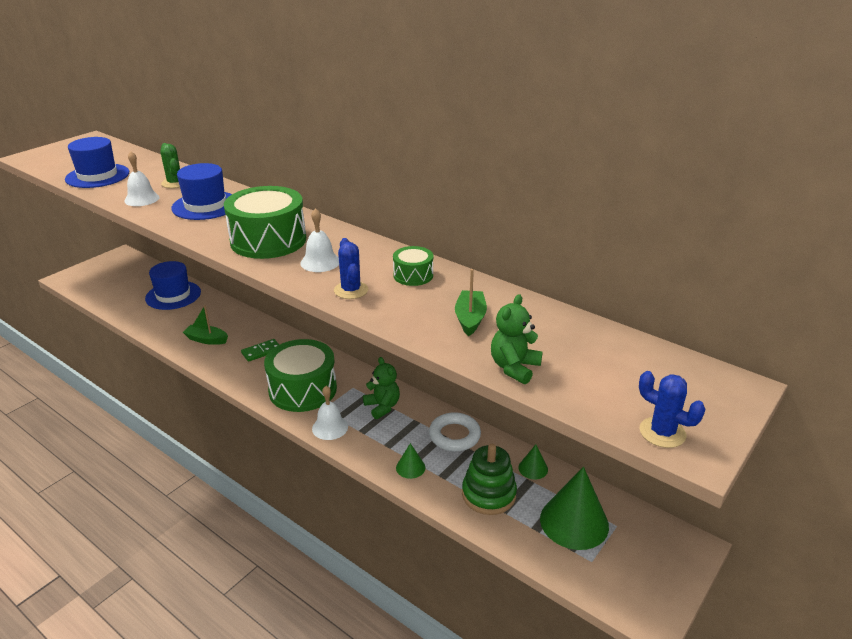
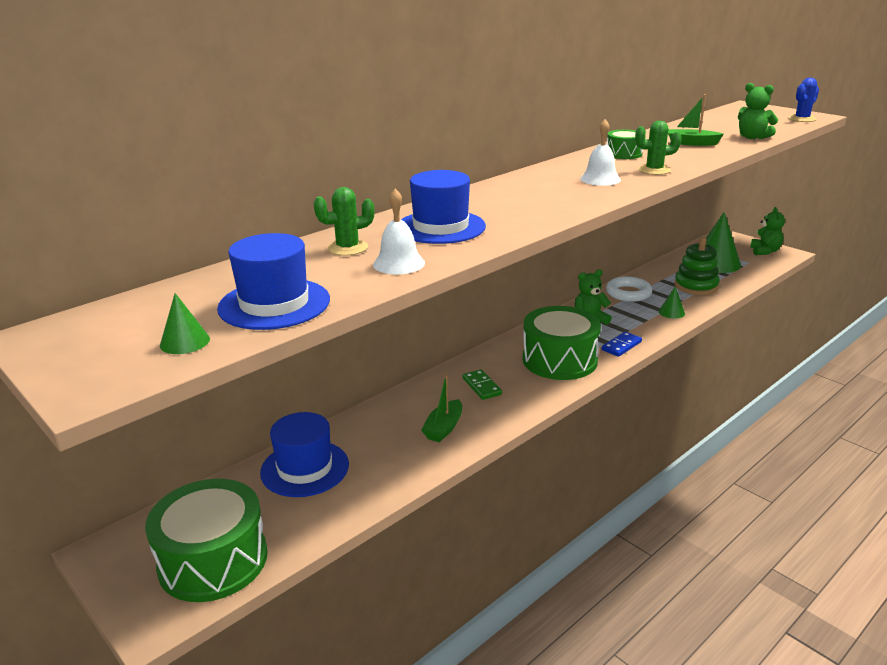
camera: 80 degrees left, 5 degrees down
(268, 240) = (549, 197): green drum -> green drum (213, 560)
(330, 427) = (621, 346): white bell -> blue domino
(351, 290) = (654, 170): blue cactus -> green cactus
(533, 468) = (663, 269): green cone -> green cone (185, 342)
(645, 587) = (765, 251): none -> green teddy bear

